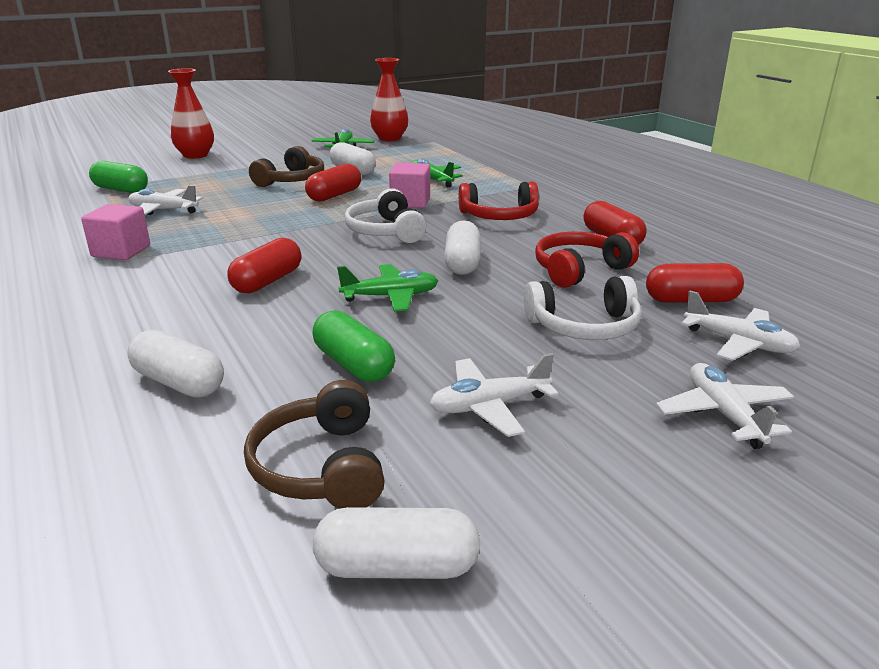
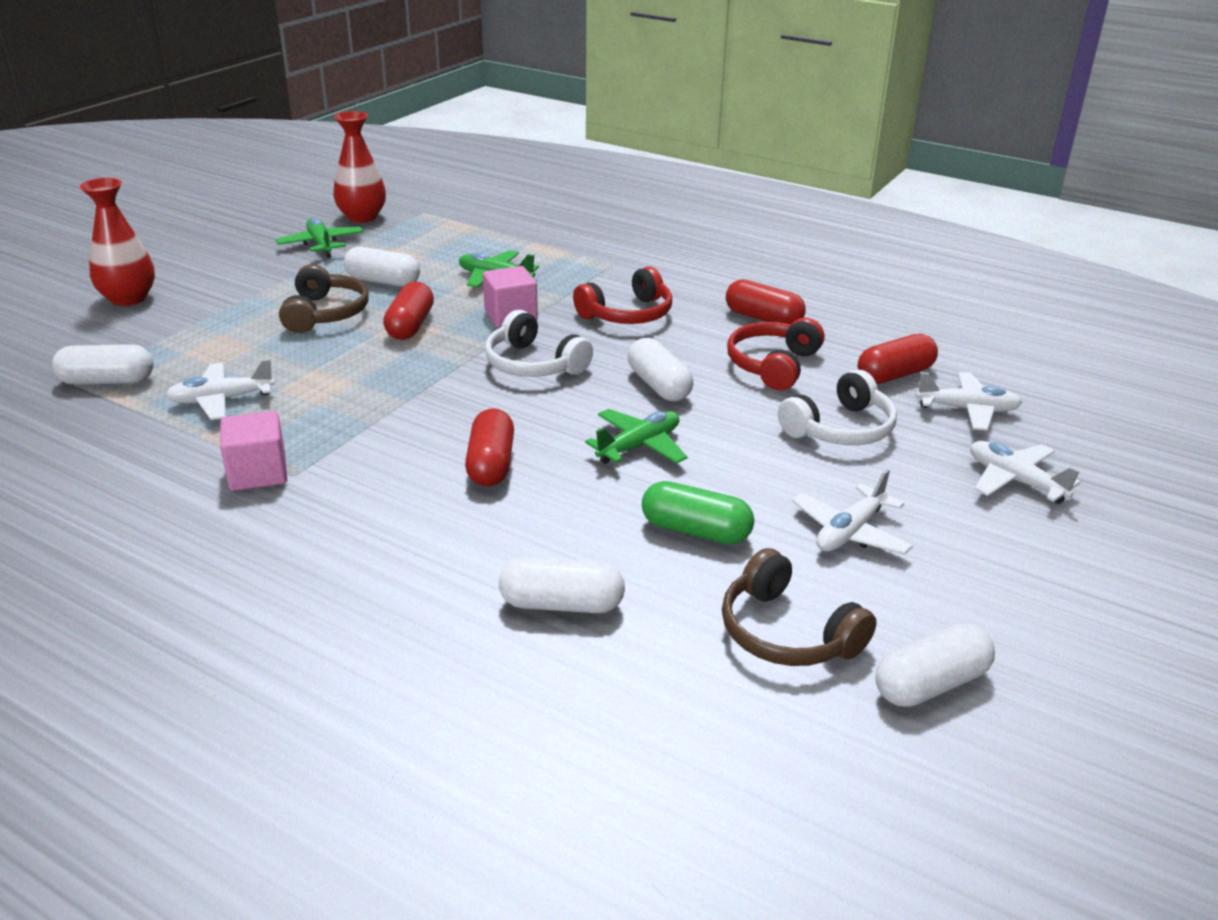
camera: 30 degrees left, 5 degrees up
(121, 190) = (107, 381): green capsule -> white capsule

